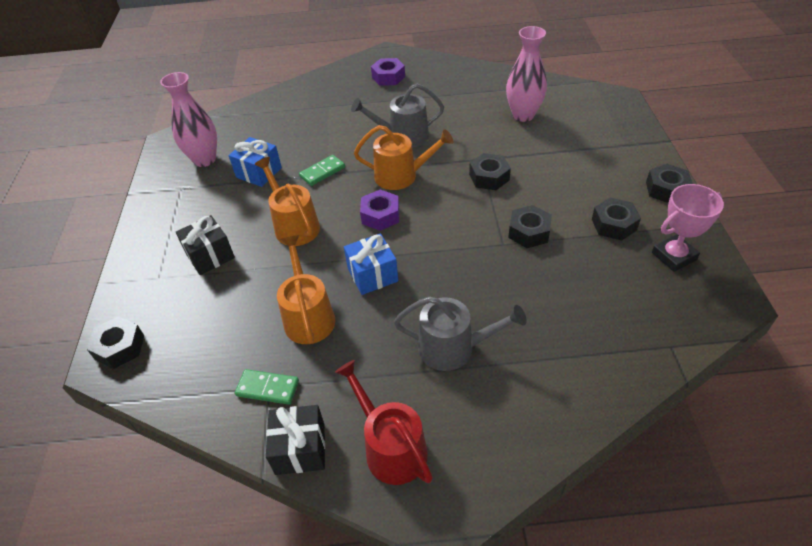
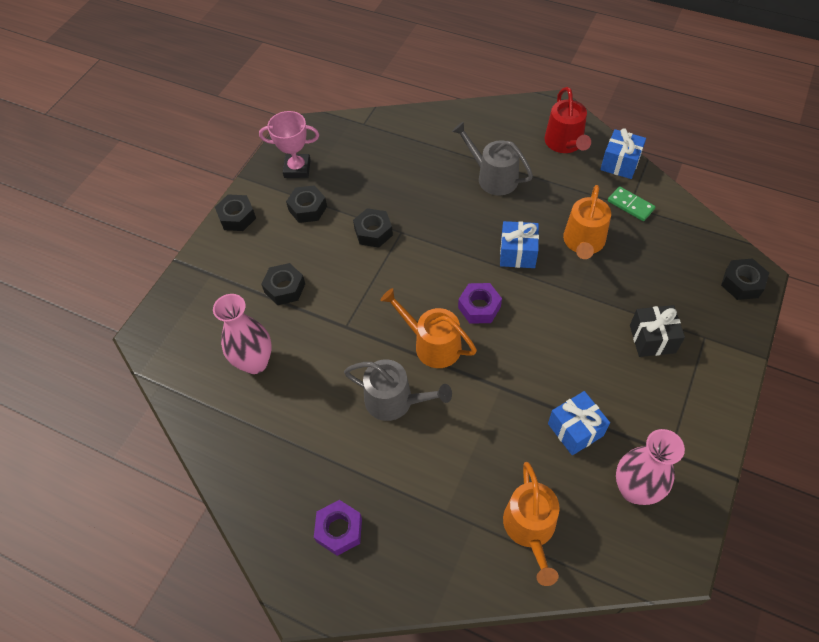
camera: 150 degrees left, 10 degrees up
(294, 225) = (563, 335): orange watering can -> orange watering can (530, 528)
(300, 449) = (620, 163): black gift -> blue gift
(322, 172) = (506, 392): green domino -> none
(489, 177) = (357, 300): black nut -> black nut (285, 288)

